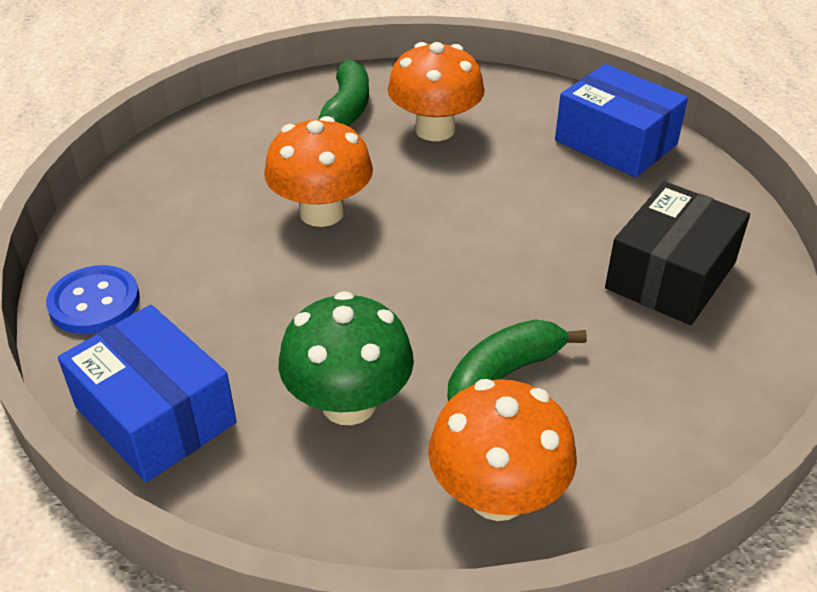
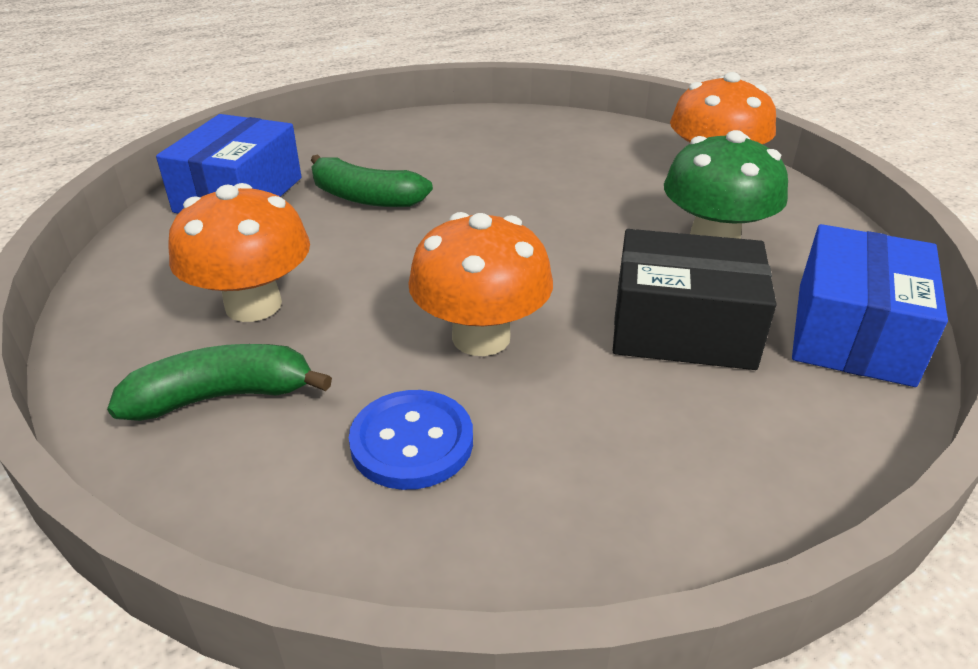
camera: 115 degrees left, 5 degrees down
(94, 302) = (795, 456): blue button -> blue button (412, 442)
(503, 376) = (610, 189): green banana -> green banana (365, 198)
(671, 275) = (435, 149): black box -> black box (683, 328)

